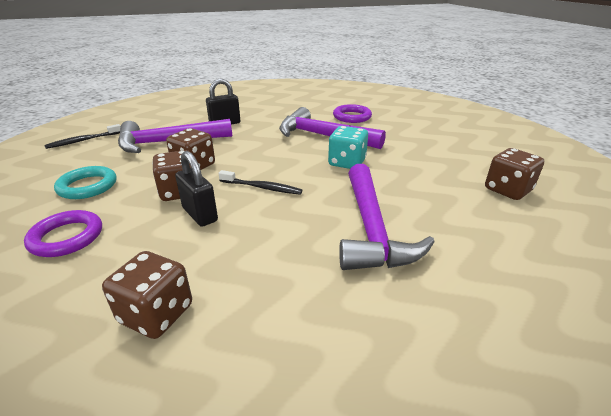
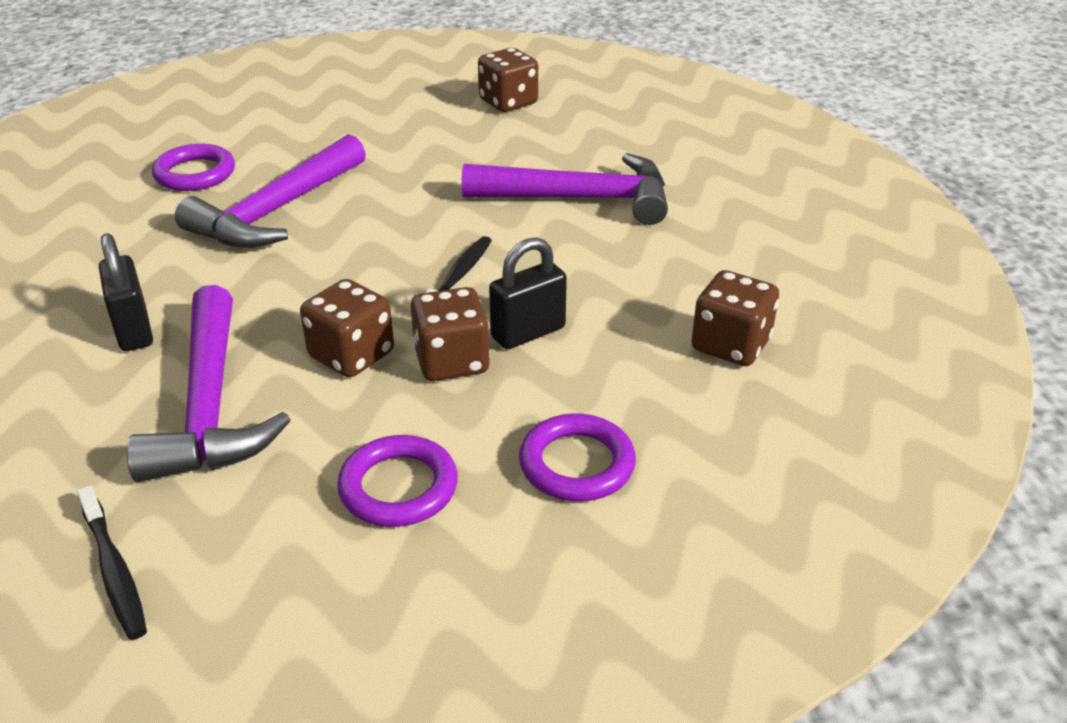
camera: 85 degrees left, 5 degrees up
(87, 186) = (398, 487): turquoise ring -> purple ring
(347, 162) = (396, 198): turquoise dice -> none

